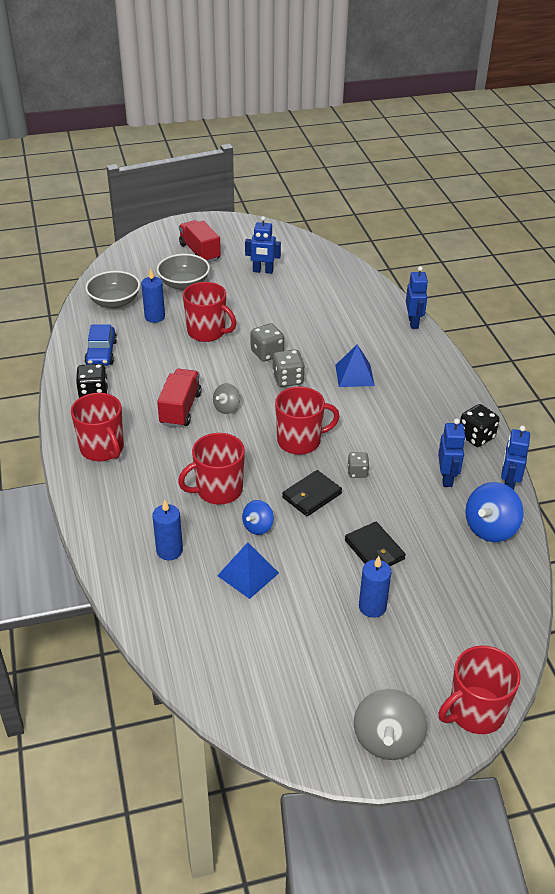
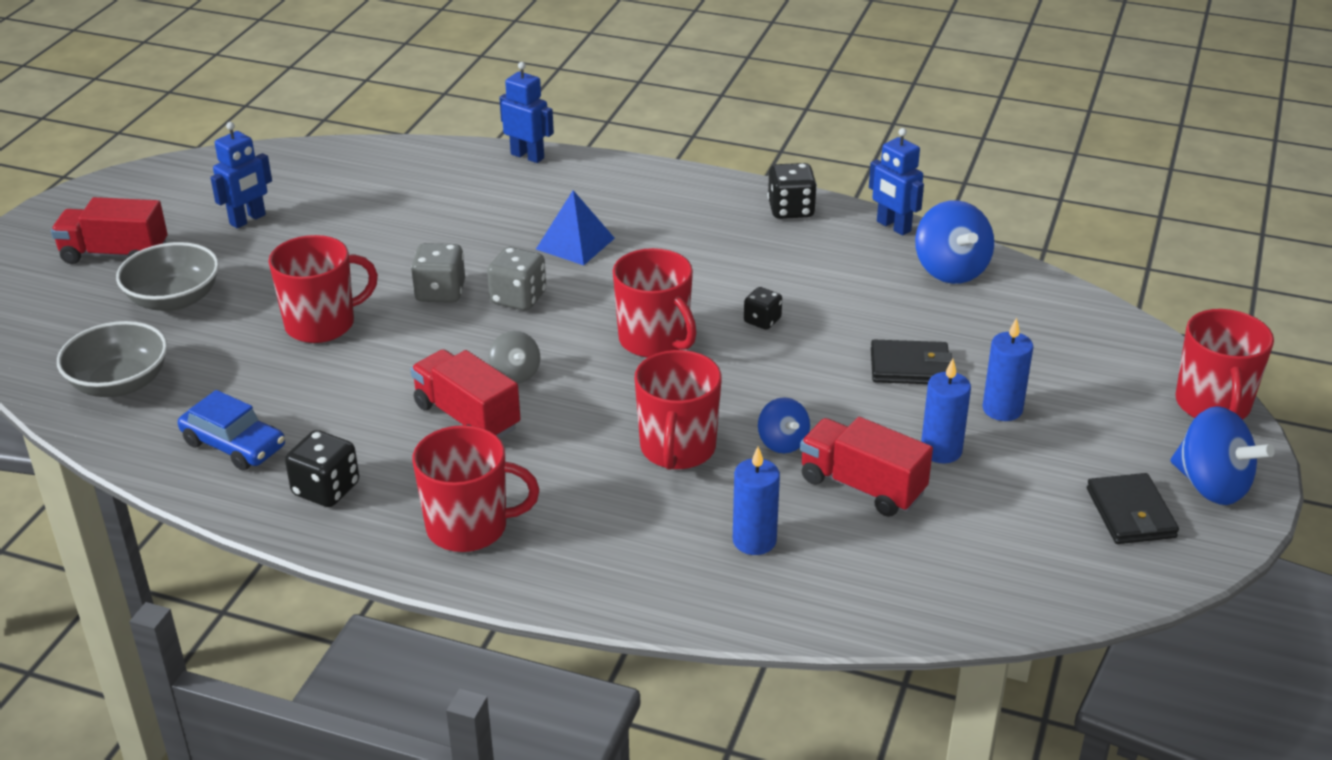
camera: 55 degrees left, 5 degrees down
(154, 317) = (216, 358): blue candle -> blue candle (941, 451)
(248, 574) = (862, 486): blue pyramid -> red truck
(300, 441) = (655, 340): red mug -> red mug turned 120 degrees clockwise
(311, 495) = (768, 374): black wallet -> black wallet (1130, 513)
(357, 472) = (762, 321): grey dice -> black dice
(387, 739) = (1211, 486): grey spinning top -> blue spinning top
(447, 478) = (840, 261): blue robot -> none

